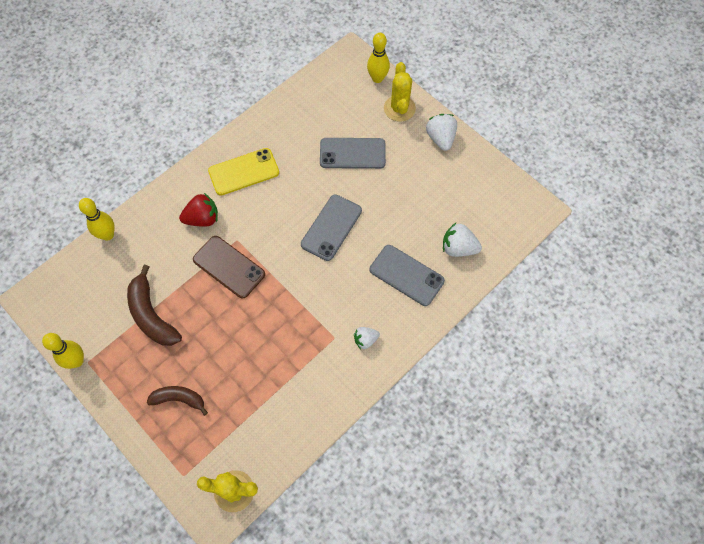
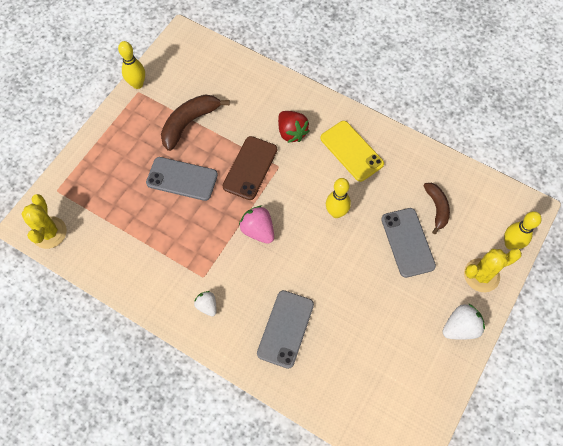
camera: 75 degrees right, 0 degrees up
(107, 235) = (254, 67): yellow bowling pin -> yellow bowling pin (336, 212)
(179, 399) = (120, 167): brown banana -> brown banana (436, 208)
(300, 275) = (258, 230): none -> pink strawberry
(331, 227) = (317, 244): grey phone -> grey phone (182, 179)
(458, 248) = (331, 375): white strawberry -> none

